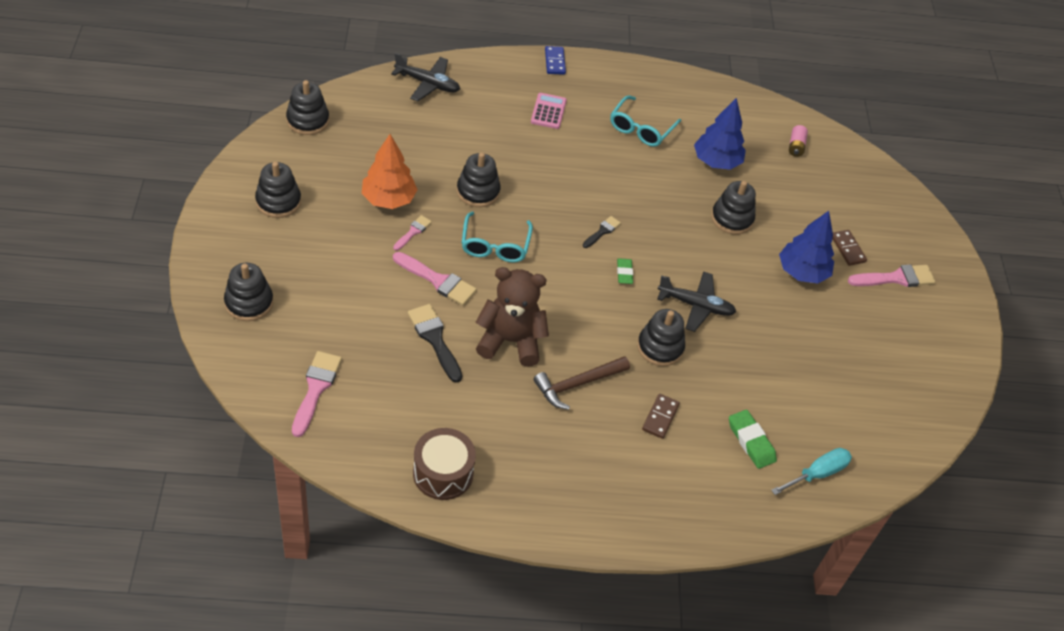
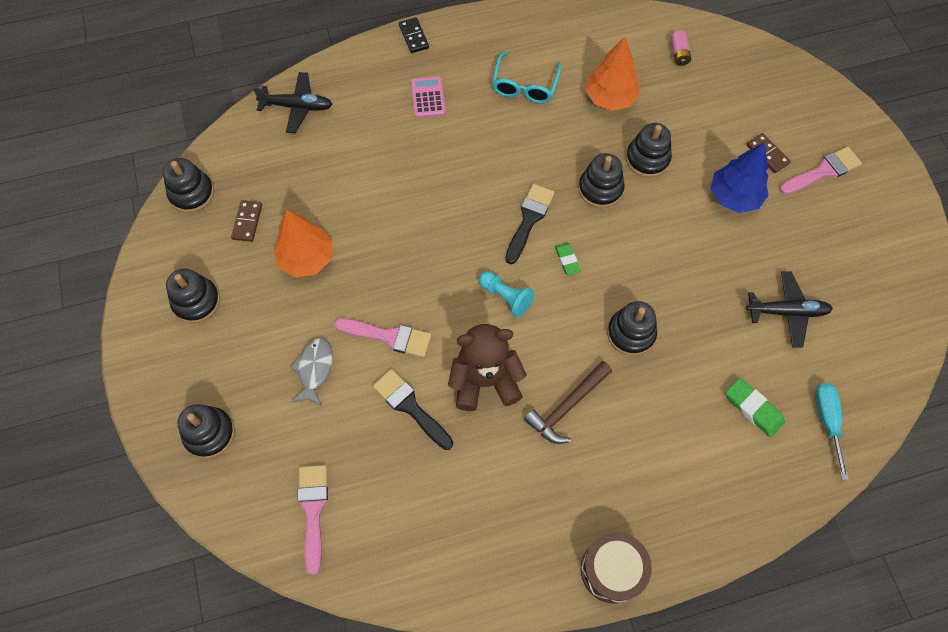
camera: 10 degrees left, 15 degrees up
(361, 284) = (314, 369): none -> grey fish
(413, 232) = (344, 288): pink brush -> none
(443, 473) = (473, 560): brown drum -> brown drum (612, 570)
(478, 191) = (392, 217): black stacking toy -> black stacking toy (600, 189)
(495, 245) = (431, 274): turquoise glasses -> none
(554, 62) = (413, 37): blue domino -> black domino
(556, 284) = (506, 297): none -> turquoise pawn
(602, 231) = (529, 219): black brush -> black brush, size x1.74
(660, 417) = (659, 414): brown domino -> brown domino (247, 222)
(696, 305) = (648, 272): black plane -> black plane (787, 312)
(716, 161) = (610, 98): blue tree -> orange tree
(817, 473) = (827, 421): turquoise screwdriver -> turquoise screwdriver turned 45 degrees counterclockwise

